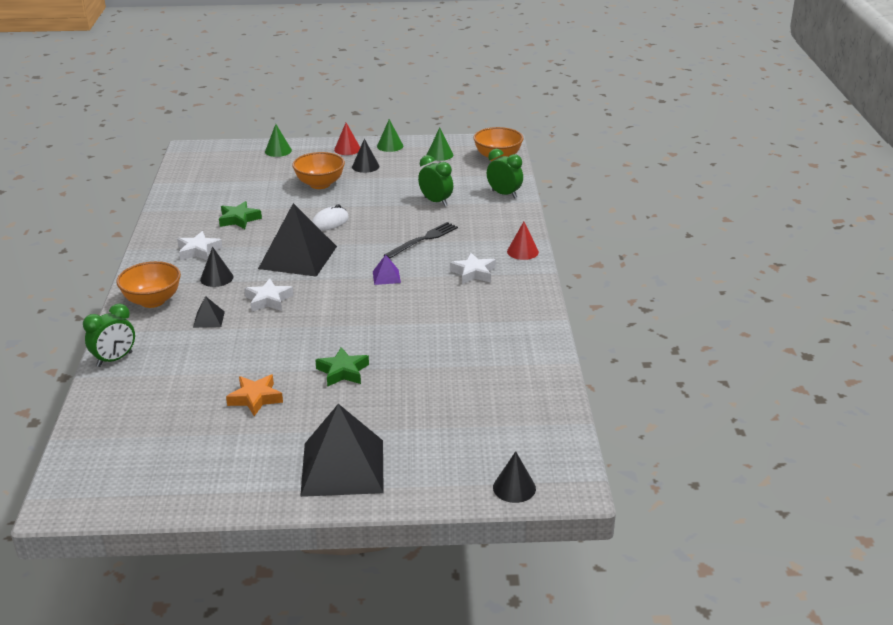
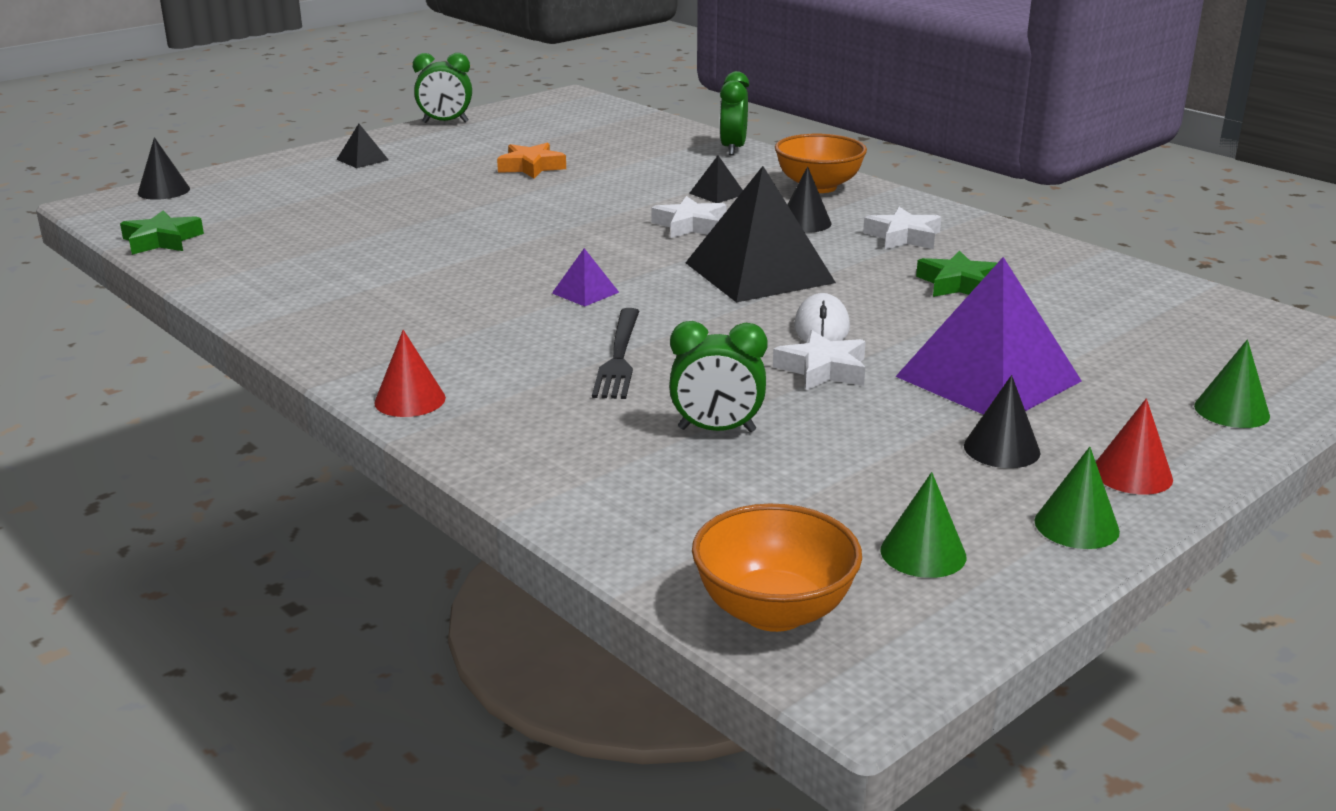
camera: 140 degrees right, 5 degrees down
(320, 184) = (988, 379): orange bowl -> purple pyramid
(343, 372) = (473, 204): green star -> green star (161, 240)
(343, 467) = (362, 159): black pyramid -> black pyramid, size x0.42
(473, 273) = (456, 340): white star -> white star (822, 370)
(504, 194) = (603, 505): green clock -> green clock (445, 122)

